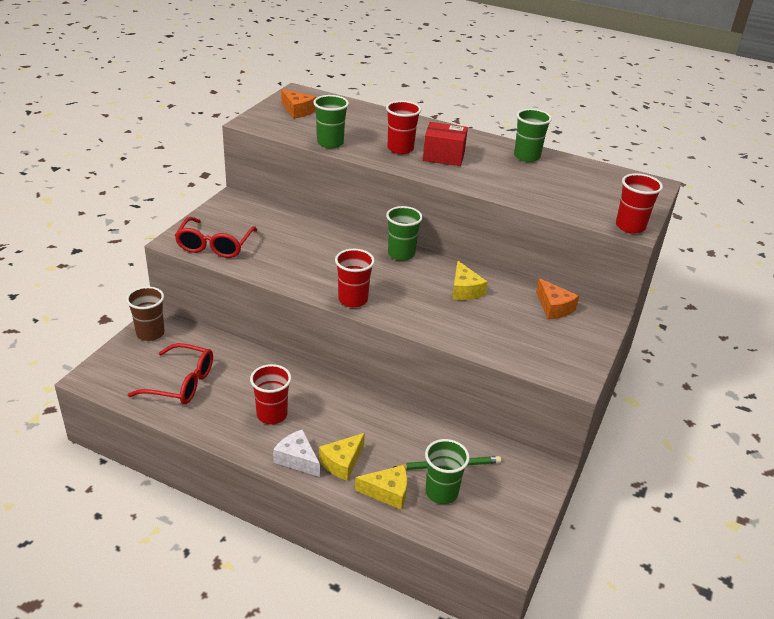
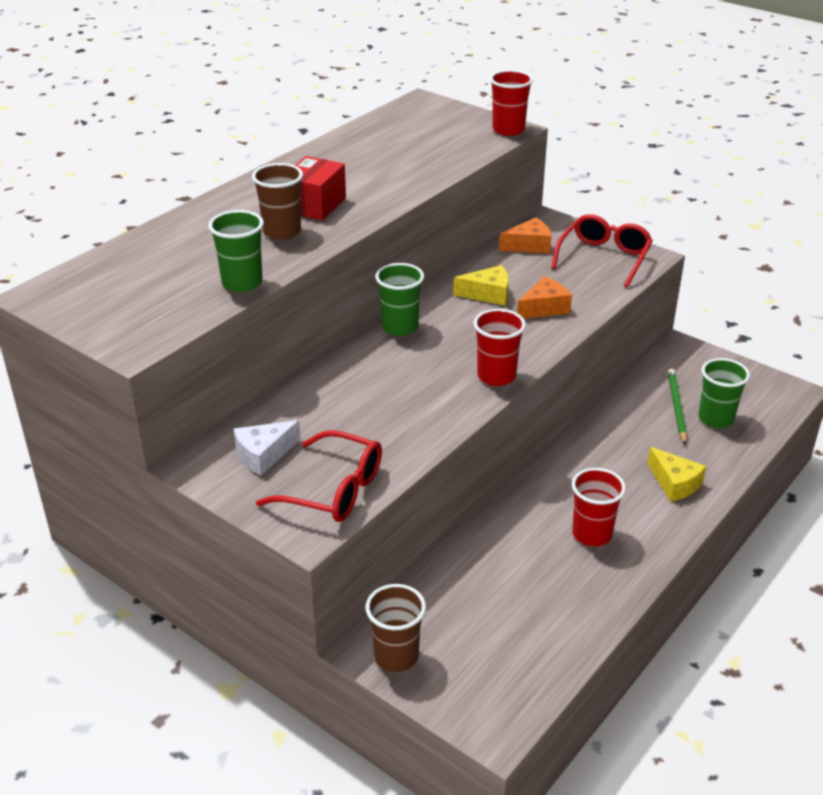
camera: 75 degrees left, 0 degrees up
(181, 383) = (521, 621): red glasses -> red glasses (604, 258)
(297, 111) = (112, 301): orange cheese -> orange cheese (544, 308)
(297, 459) = (670, 519): white cheese -> white cheese (264, 455)
(387, 492) = (718, 455): yellow cheese -> none
(400, 149) = (281, 231): red cup -> brown cup
(527, 156) = (334, 154): green cup -> none

